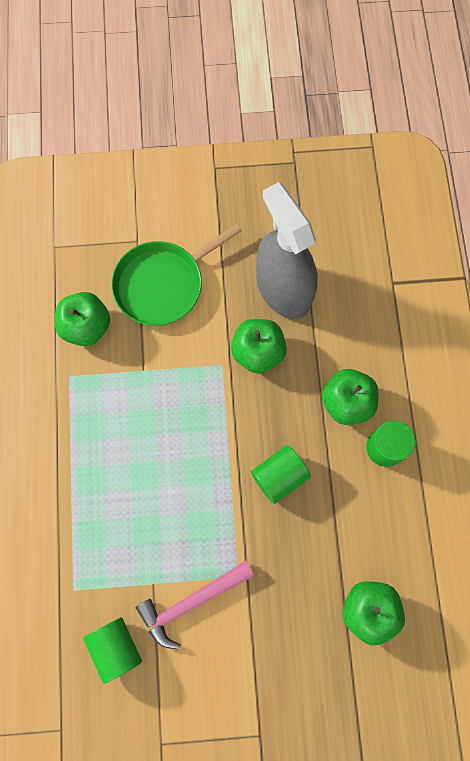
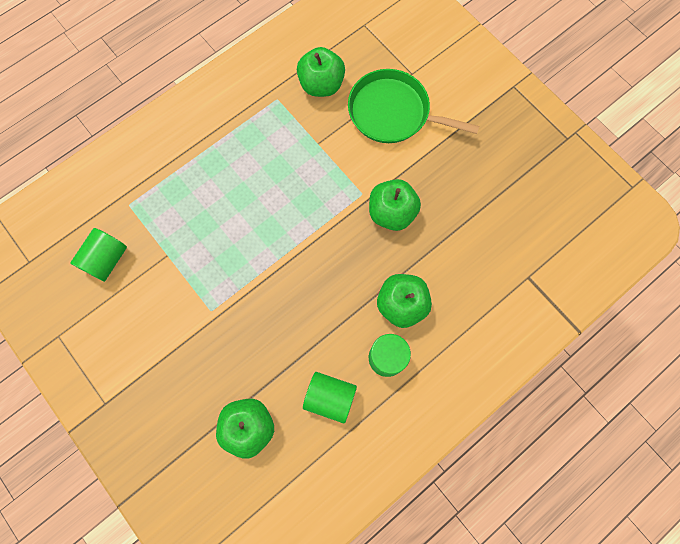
camera: 55 degrees right, 0 degrees up
(191, 602) = (170, 290): pink hammer -> none
(279, 476) = (306, 292): green cylinder -> green cylinder (330, 398)
(283, 289) = (456, 198): grey spray bottle -> none

